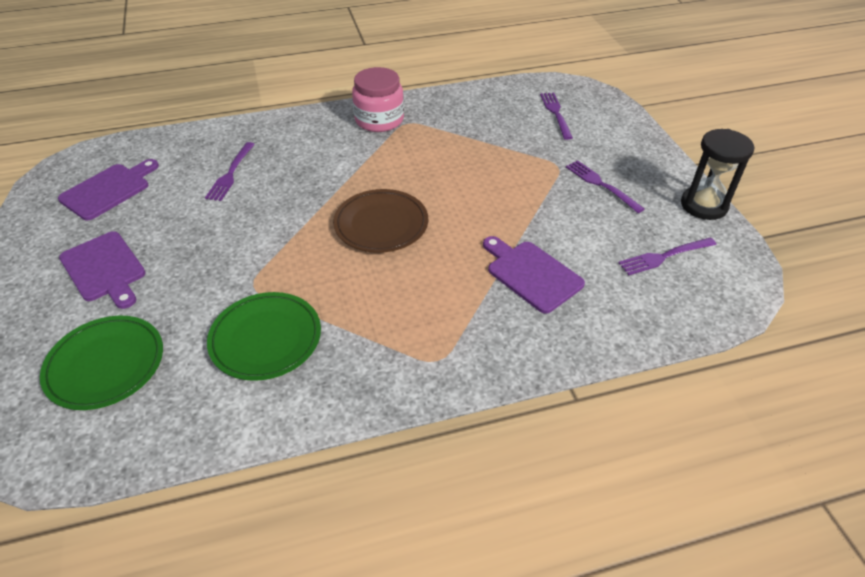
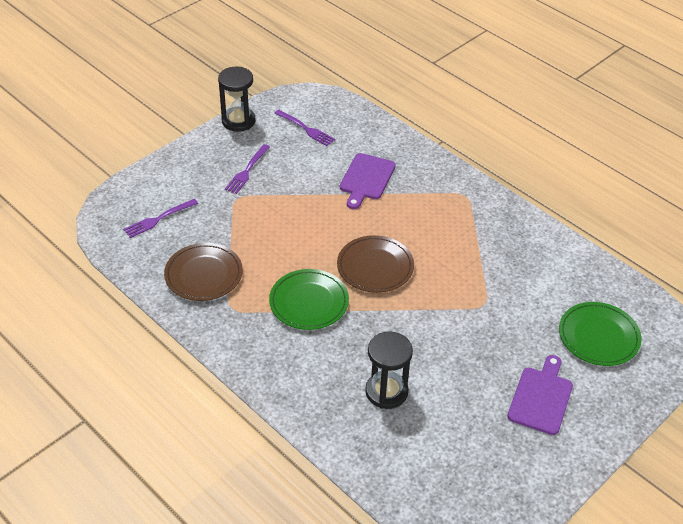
camera: 120 degrees left, 0 degrees up
(108, 190) = (470, 466): purple cutting board -> none
(231, 173) = (386, 391): purple fork -> black hourglass
(266, 338) = (515, 273): green plate -> green plate (309, 302)
(379, 120) = (240, 330): pink jar -> none
(461, 119) = (203, 275): none -> brown plate

